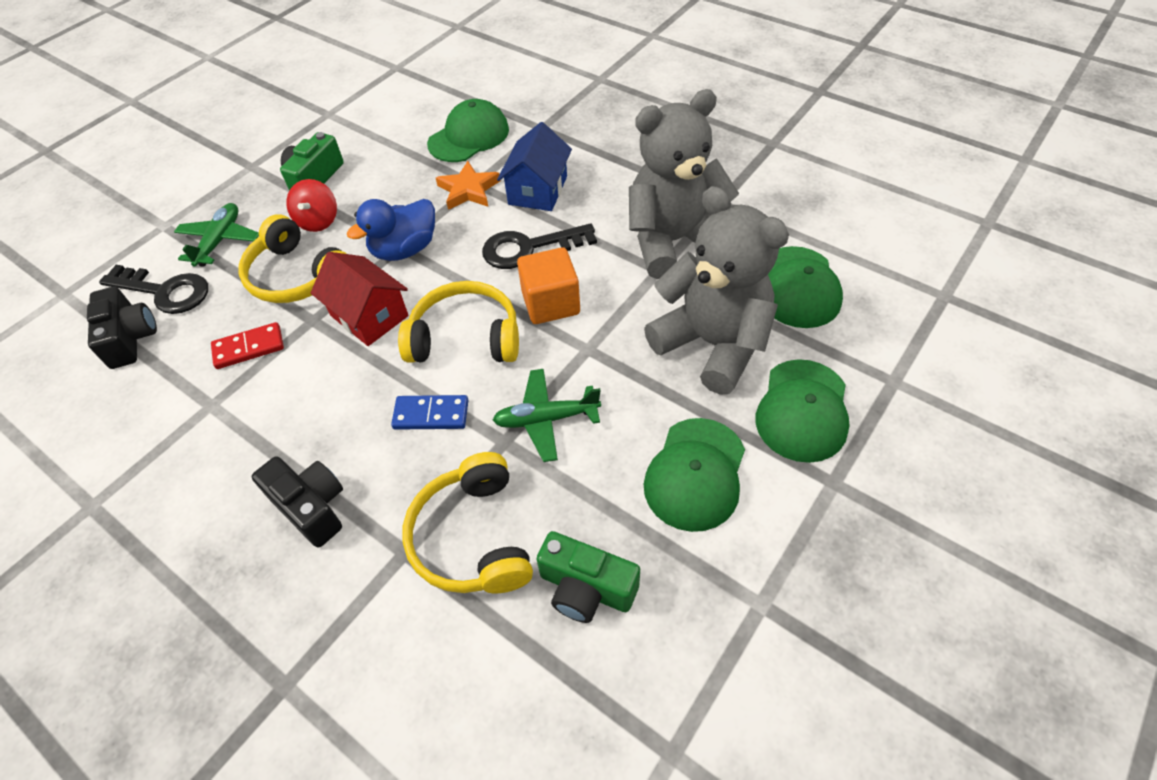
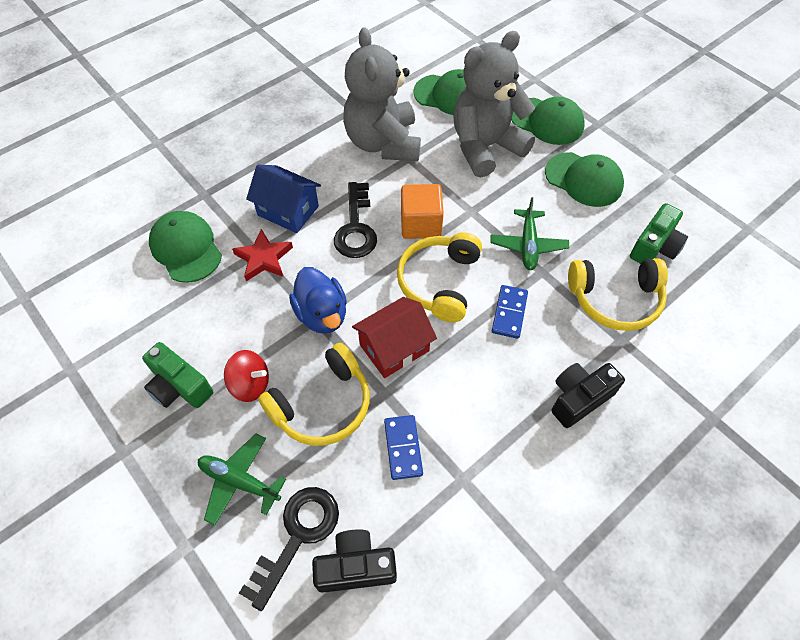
camera: 80 degrees left, 5 degrees up
(249, 348) = (403, 448): red domino -> blue domino
(469, 190) = (264, 258): orange star -> red star

